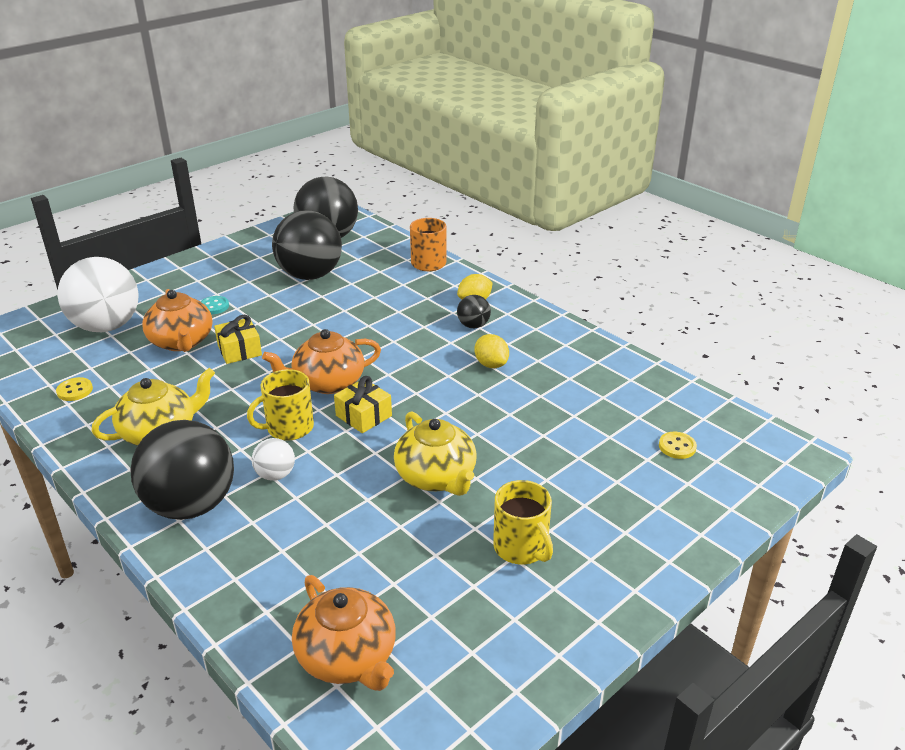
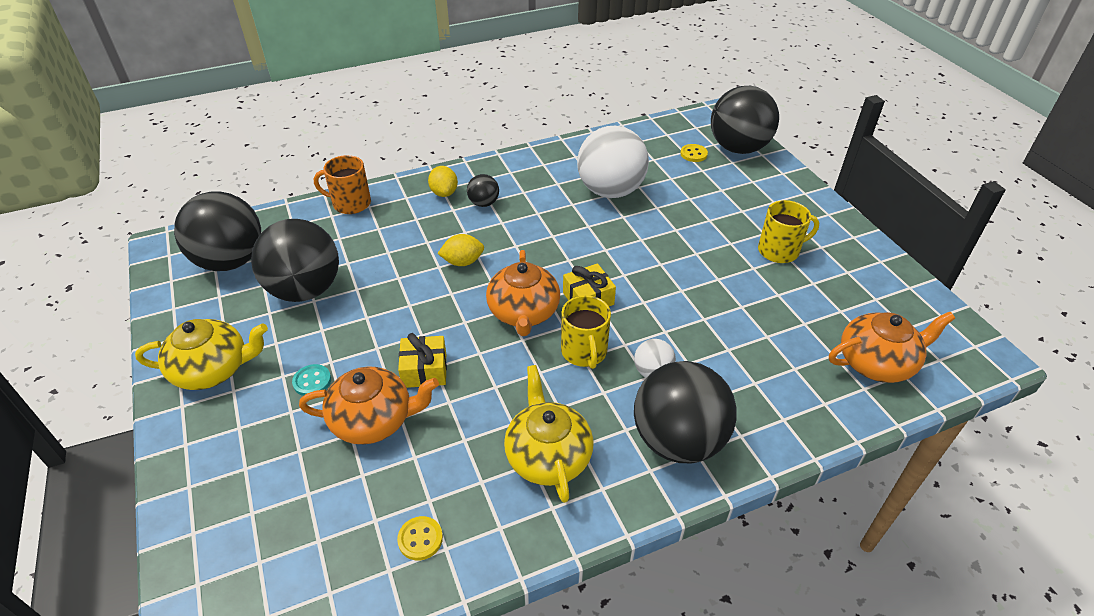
camera: 70 degrees left, 10 degrees up
(106, 326) = (282, 497): white ball -> white ball (610, 191)
(436, 477) = (689, 274): yellow teapot -> yellow teapot (213, 370)
(491, 364) = (550, 208): yellow lemon -> yellow lemon (462, 262)
(726, 484) = (738, 148): none -> black ball

